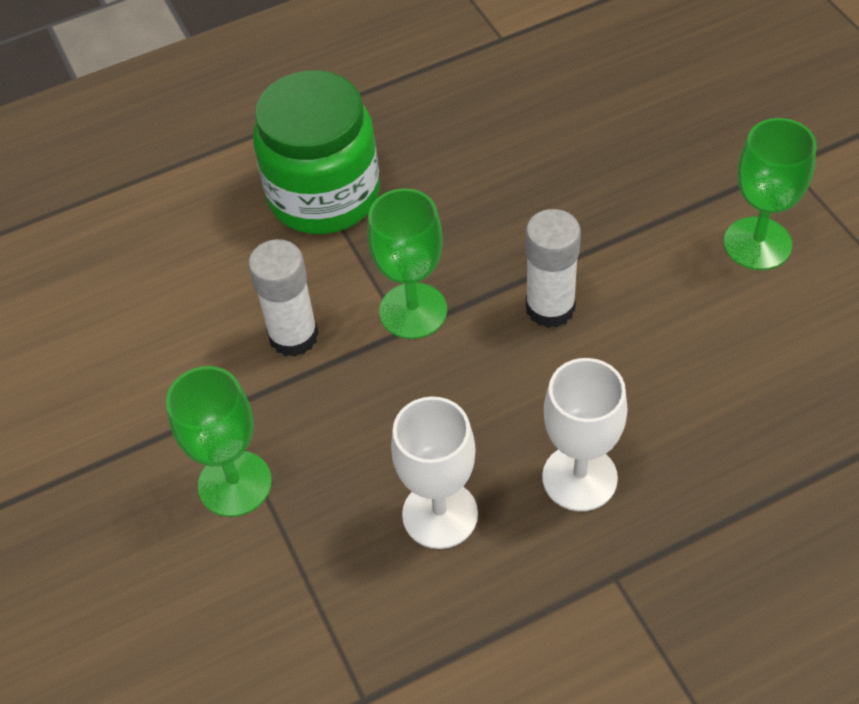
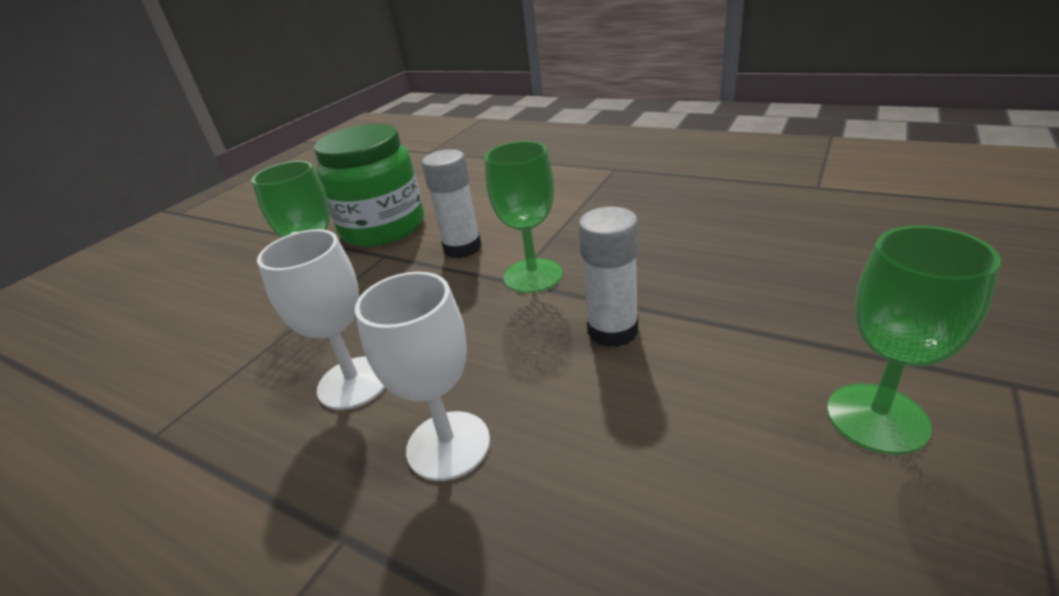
camera: 55 degrees right, 20 degrees down
(324, 195) = (584, 203): green jar -> green jar (383, 227)

